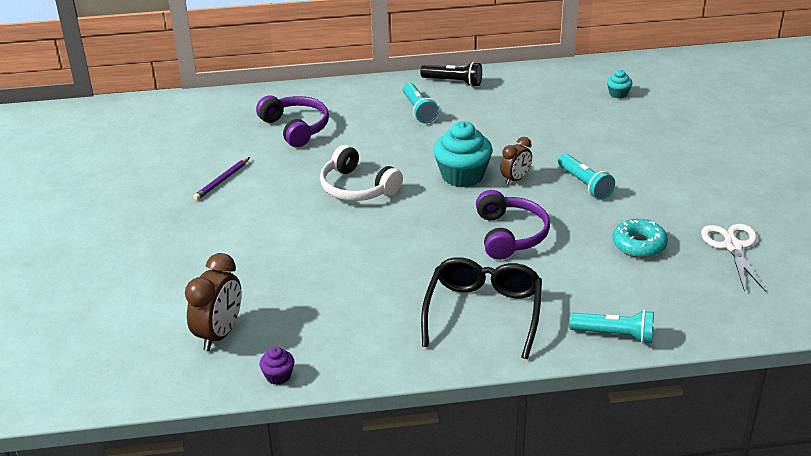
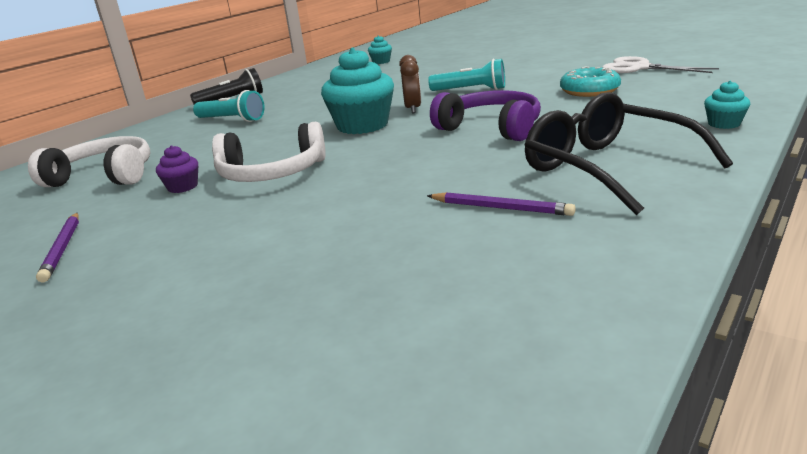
camera: 45 degrees left, 10 degrees down
(219, 334) = (376, 383): brown clock -> none
(278, 376) = (577, 358): purple cupcake -> purple cupcake (182, 187)
(296, 128) = (104, 176): purple headphones -> white headphones
(391, 296) = (501, 208): none -> purple pencil
(614, 335) = (724, 124): turquoise flashlight -> turquoise cupcake

